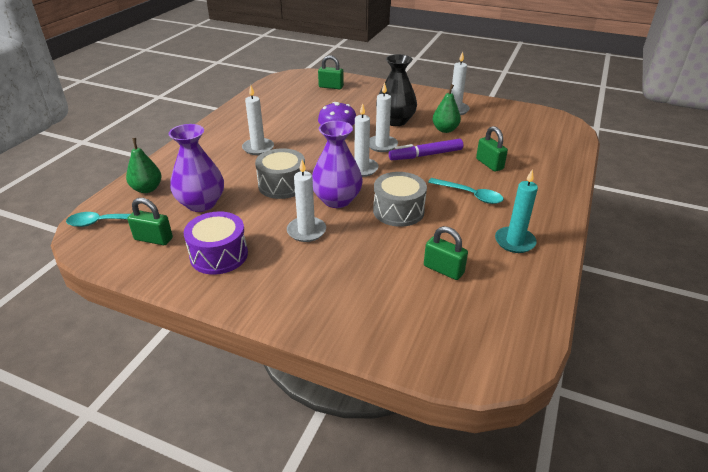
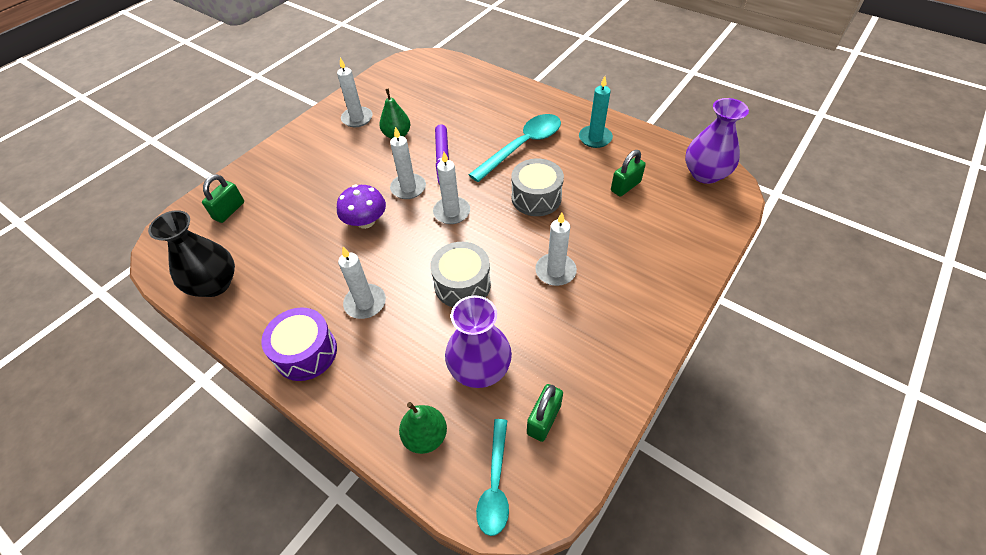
camera: 75 degrees left, 15 degrees up
(219, 255) = (584, 350): purple drum -> purple drum (306, 353)
(337, 200) = (505, 240): purple vase -> purple vase (705, 174)
(395, 121) = (358, 168): black vase -> black vase (215, 284)
(470, 195) = (523, 146): turquoise spoon -> turquoise spoon, size x1.62
(489, 164) = (475, 122): green padlock -> none

